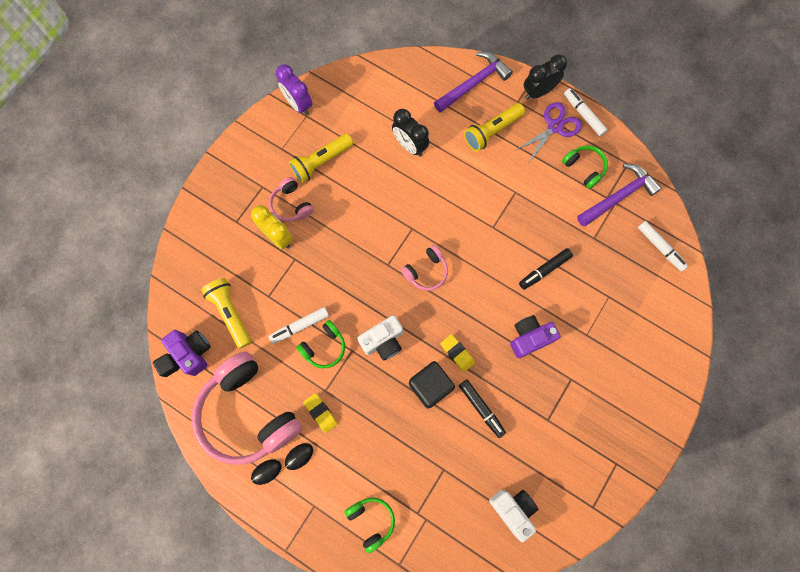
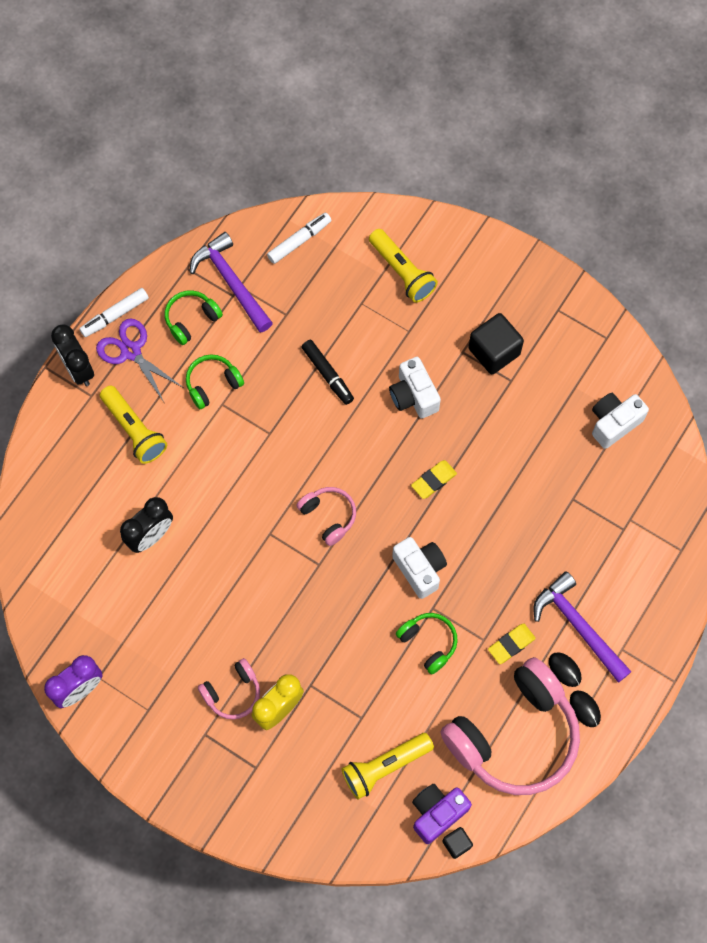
camera: 90 degrees left, 5 degrees down
(300, 326) = (401, 674): white marker -> none
(321, 162) = (170, 654): yellow flashlight -> yellow flashlight (402, 272)
(371, 520) = (634, 582): green headphones -> green headphones (213, 384)
(430, 386) = (475, 513): black cube -> black cube (494, 351)
(473, 83) = (60, 451): purple hammer -> purple hammer (578, 626)
(481, 408) = (499, 454): black marker -> none
(529, 338) = (413, 396): purple camera -> white camera

